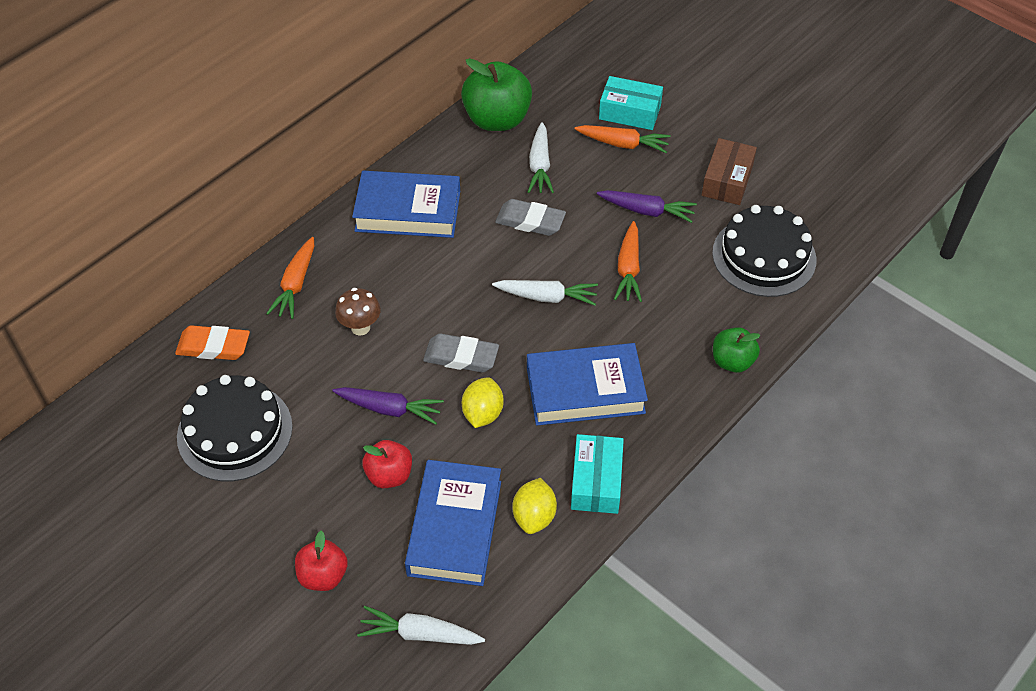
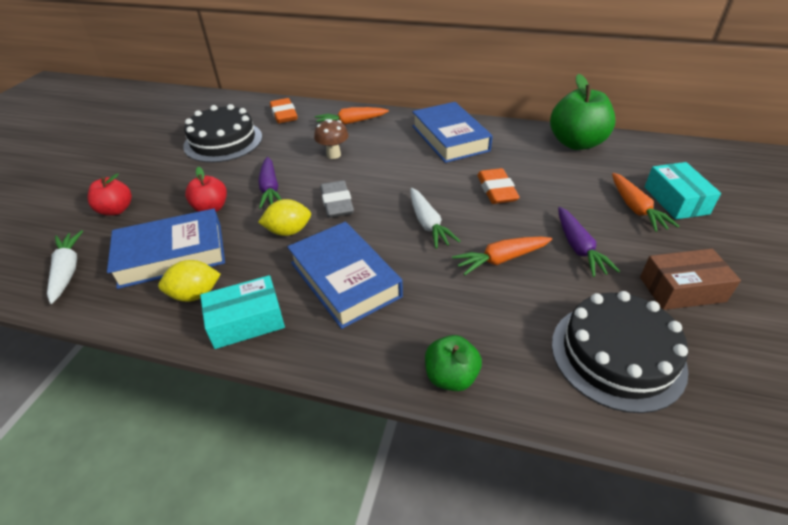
camera: 65 degrees right, 10 degrees down
(530, 221) = (497, 190): grey eraser -> orange eraser
(540, 166) = (557, 176): white carrot -> none

